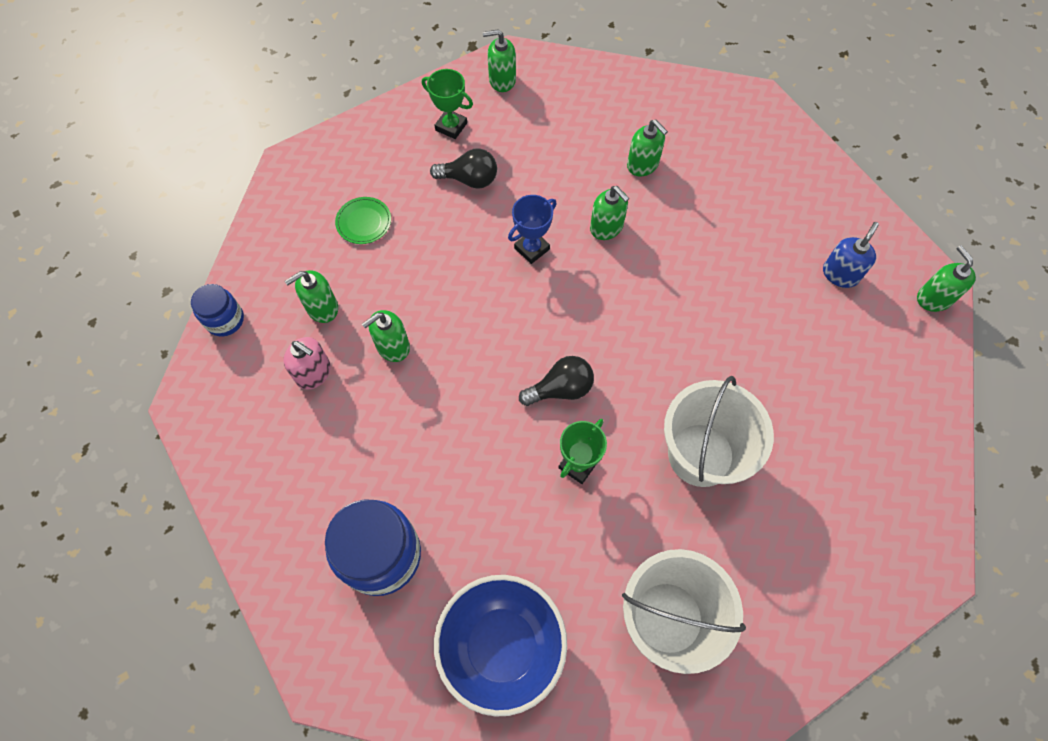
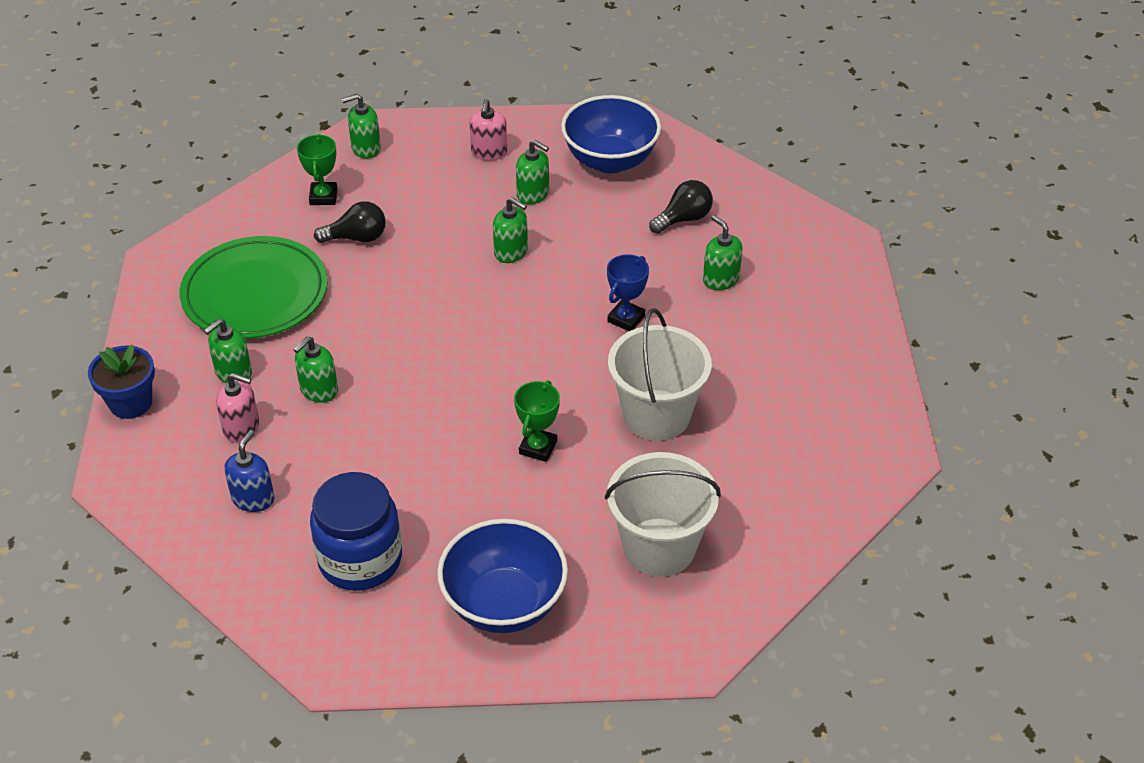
camera: 15 degrees left, 20 degrees down
(225, 320) = (131, 403): blue jar -> blue flower pot
(364, 222) = (255, 293): green plate -> green plate, size x2.44
(451, 126) = (323, 197): green trophy -> green trophy turned 75 degrees clockwise
(531, 248) = (439, 283): blue trophy -> blue trophy (626, 319)
(560, 389) = (503, 391): black light bulb -> black light bulb (683, 219)
(613, 108) = (489, 152): none -> pink soap dispenser
(724, 141) = (610, 160): none -> blue bowl
(840, 274) = (752, 247): blue soap dispenser -> blue soap dispenser (253, 498)
(933, 298) = (846, 250): green soap dispenser -> green soap dispenser (720, 279)

